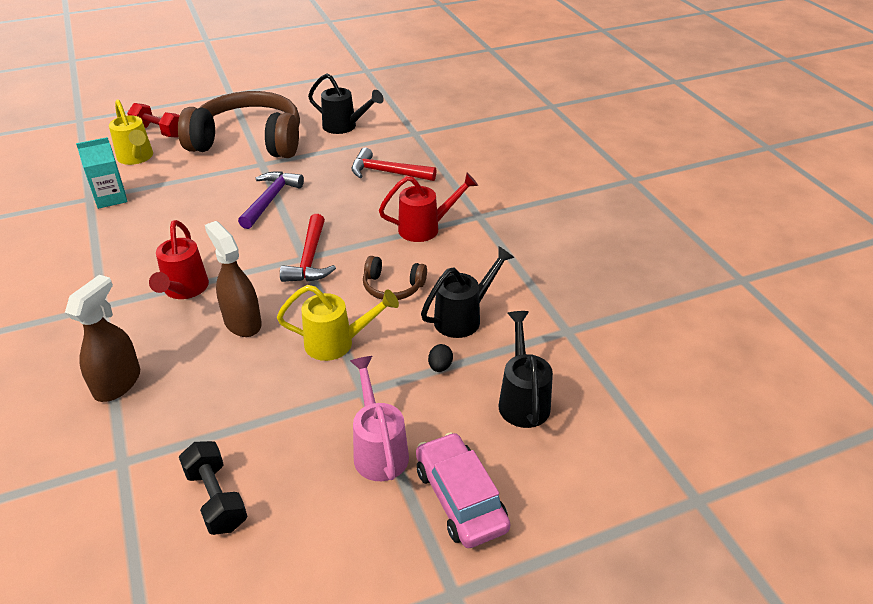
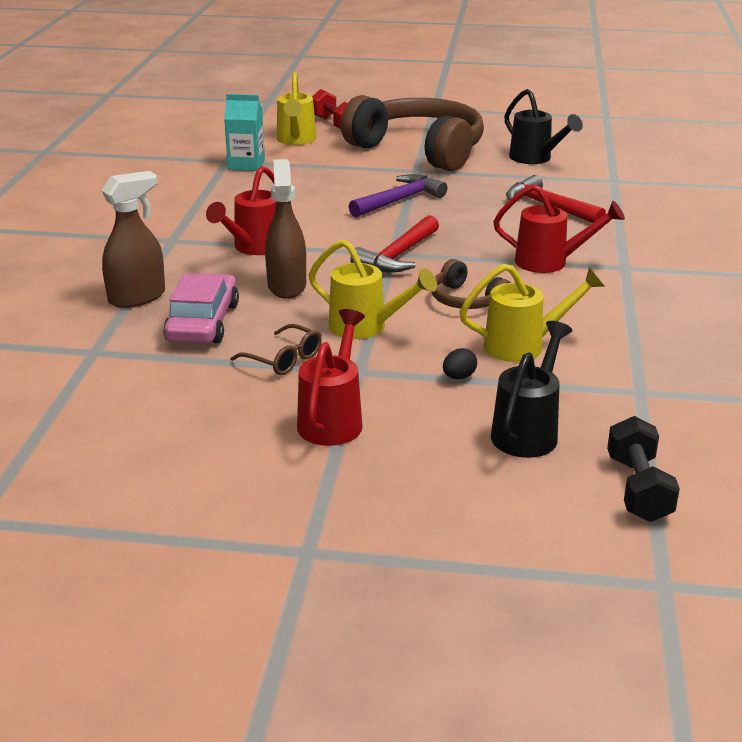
camera: 30 degrees right, 10 degrees down
(216, 499) = (150, 403): black dumbbell -> black dumbbell (638, 489)
(296, 403) = (284, 359): none -> brown glasses
(378, 449) = (333, 419): pink watering can -> red watering can
(460, 498) = (382, 484): pink car -> pink car (203, 322)
(464, 317) = (524, 346): black watering can -> yellow watering can

